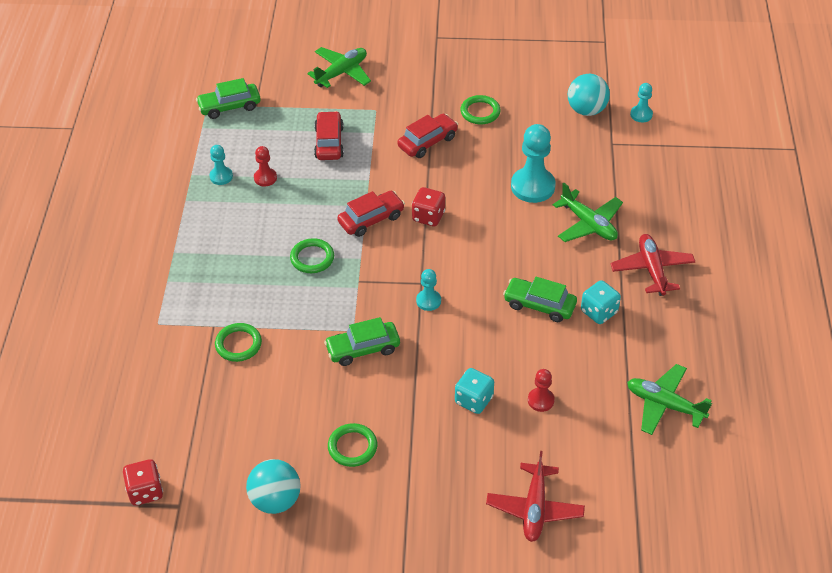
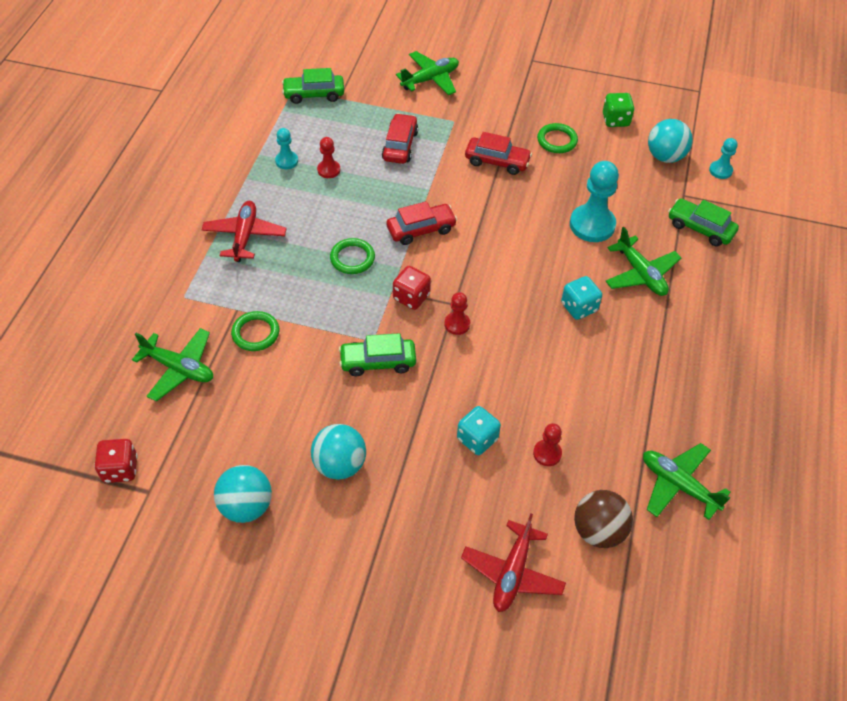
camera: 10 degrees right, 5 degrees up
(174, 390) = (179, 368): none -> green plane
(352, 447) = (339, 464): green ring -> turquoise ball
(427, 142) = (497, 161): red car -> red car turned 45 degrees clockwise
(428, 216) = (479, 237): red dice -> red dice (411, 297)
(428, 301) = (457, 324): turquoise pawn -> red pawn
(531, 83) = (615, 120): none -> green dice
(539, 305) = (570, 350): green car -> green car (700, 228)
(599, 312) = (630, 369): turquoise dice -> turquoise dice (579, 307)
(602, 458) = (598, 531): none -> brown ball
(652, 269) = (696, 334): red plane -> red plane (245, 236)

